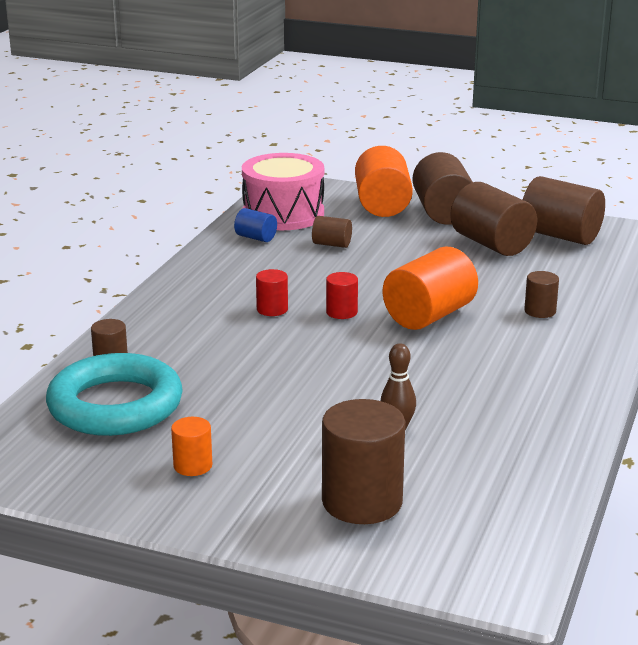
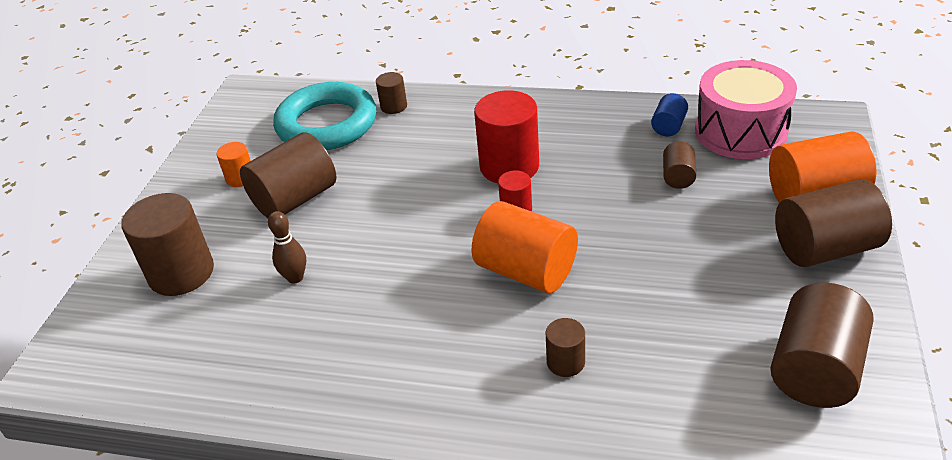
camera: 85 degrees right, 15 degrees up
(272, 309) = (509, 166): red cylinder -> red cylinder, size x1.99
(491, 244) = (747, 302): brown cylinder -> brown cylinder (295, 199)

